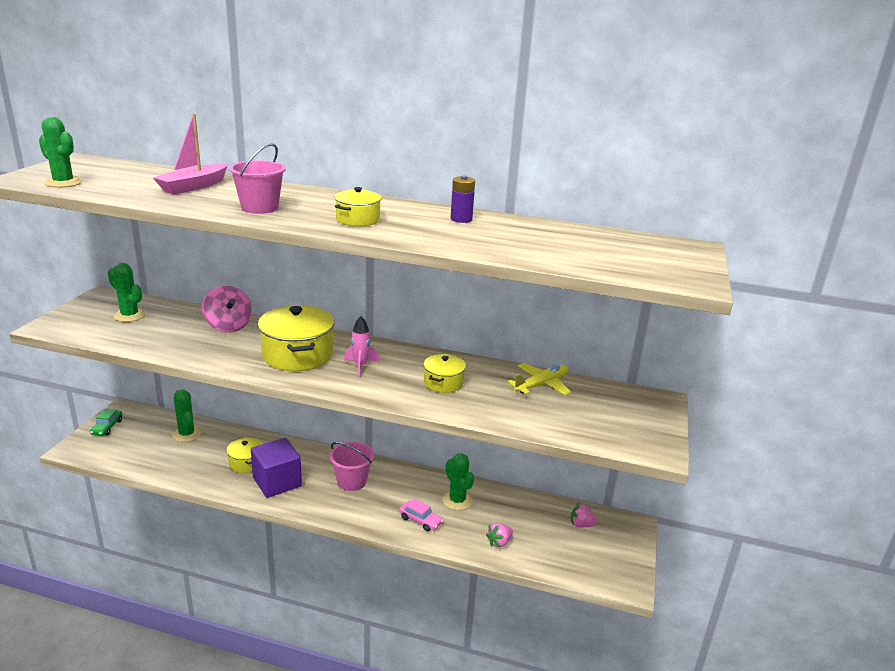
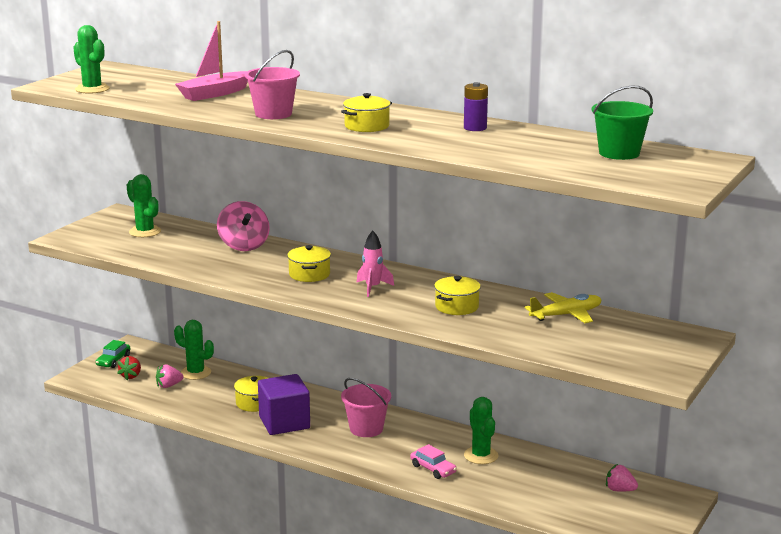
camera: 15 degrees right, 5 degrees down
(126, 443) = (131, 376): none -> red strawberry
(186, 434) = (195, 373): green cactus -> green cactus turned 45 degrees counterclockwise
(297, 355) = (309, 274): yellow pot -> yellow pot, size x0.55
(499, 542) = (516, 496): pink strawberry -> pink strawberry (168, 386)
(608, 243) = (619, 153): none -> green bucket

